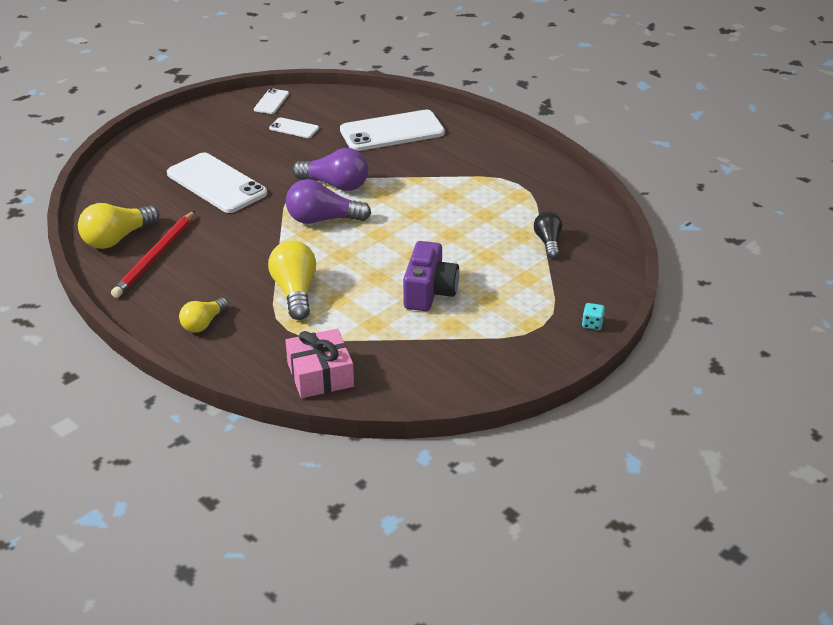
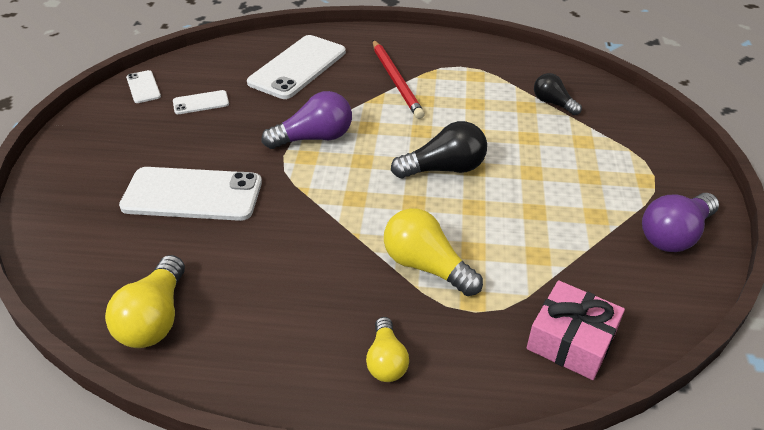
camera: 40 degrees left, 5 degrees up
(156, 256) = (229, 313): red pencil -> red pencil (396, 80)
(323, 219) = (349, 177): purple light bulb -> purple light bulb (674, 235)
(393, 245) = (444, 169): none -> black light bulb
(429, 292) = (535, 196): purple camera -> none
(592, 324) = (682, 154): turquoise dice -> none

